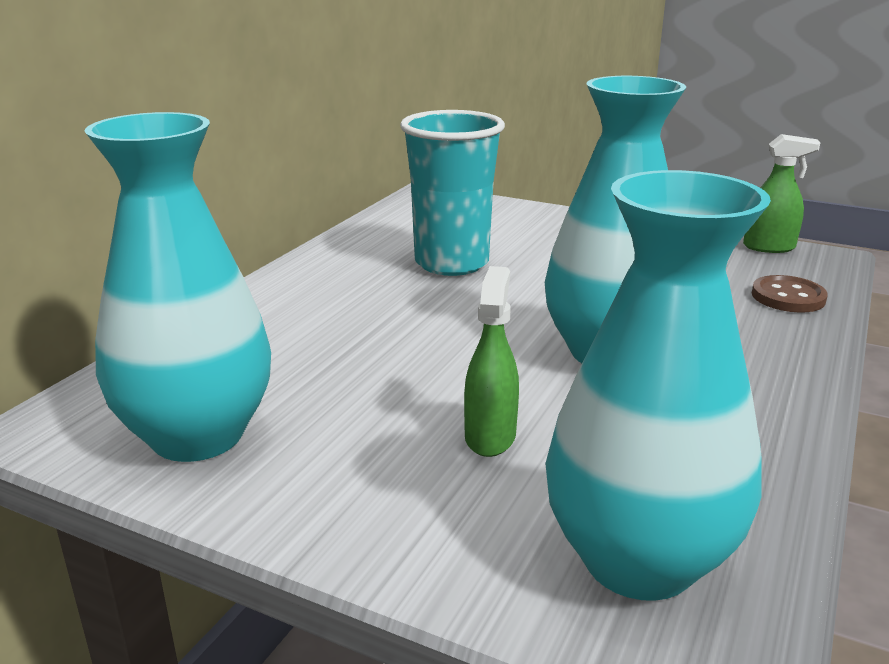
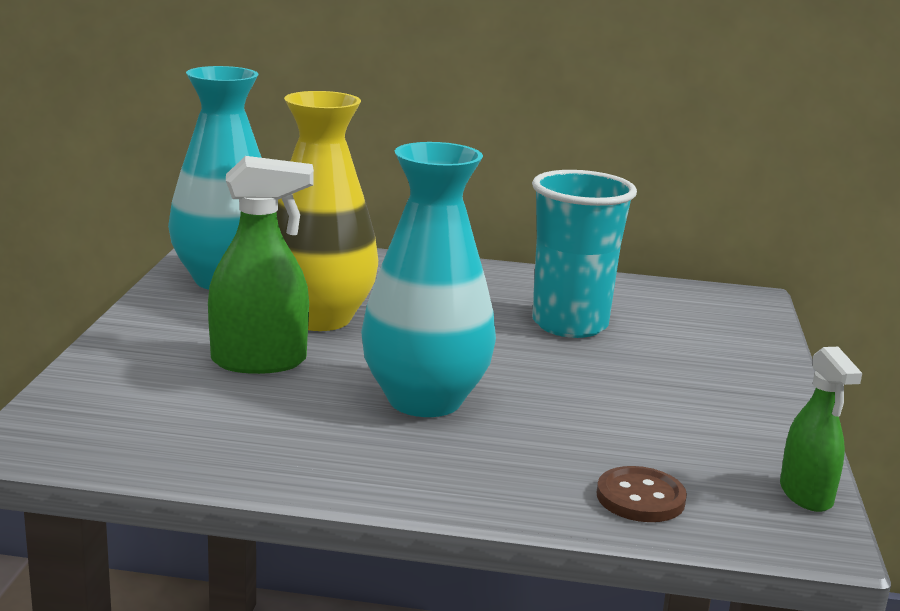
camera: 70 degrees right, 5 degrees down
(373, 382) = (318, 318): none -> yellow vase
(490, 436) = (259, 361): green spray bottle -> green spray bottle, size x1.55
(638, 560) = (124, 415): turquoise vase -> none

